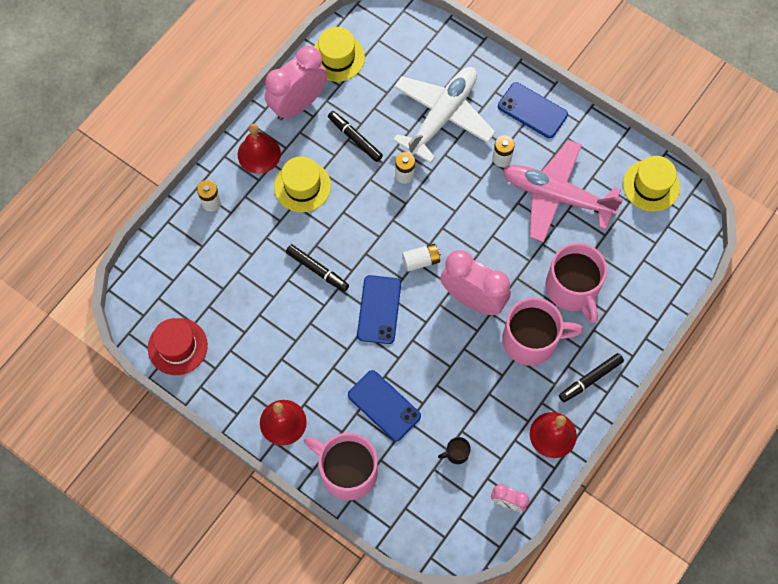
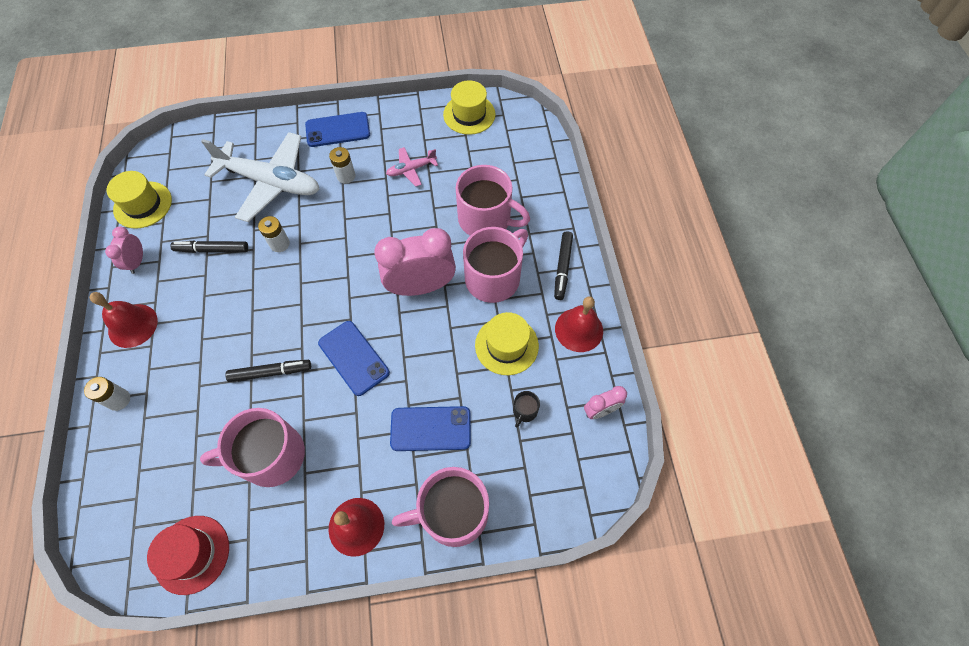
camera: 45 degrees left, 5 degrees down
(270, 328) = (271, 456): none -> pink mug
(298, 104) = (137, 262): pink clock -> pink clock, size x0.50
(302, 186) = (197, 319): yellow hat -> yellow hat (506, 345)
(421, 261) = (353, 293): white battery -> none
(442, 116) = (271, 182): white plane -> white plane turned 120 degrees clockwise
(556, 196) = (411, 170): pink plane -> pink plane, size x0.46

